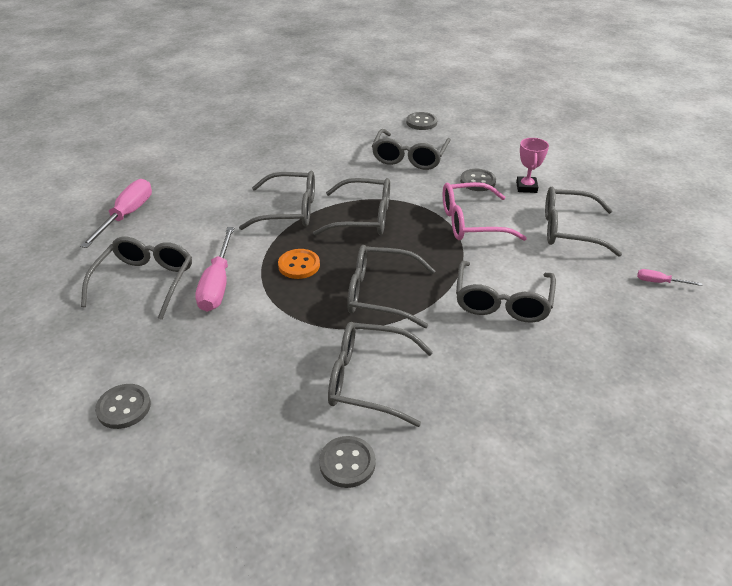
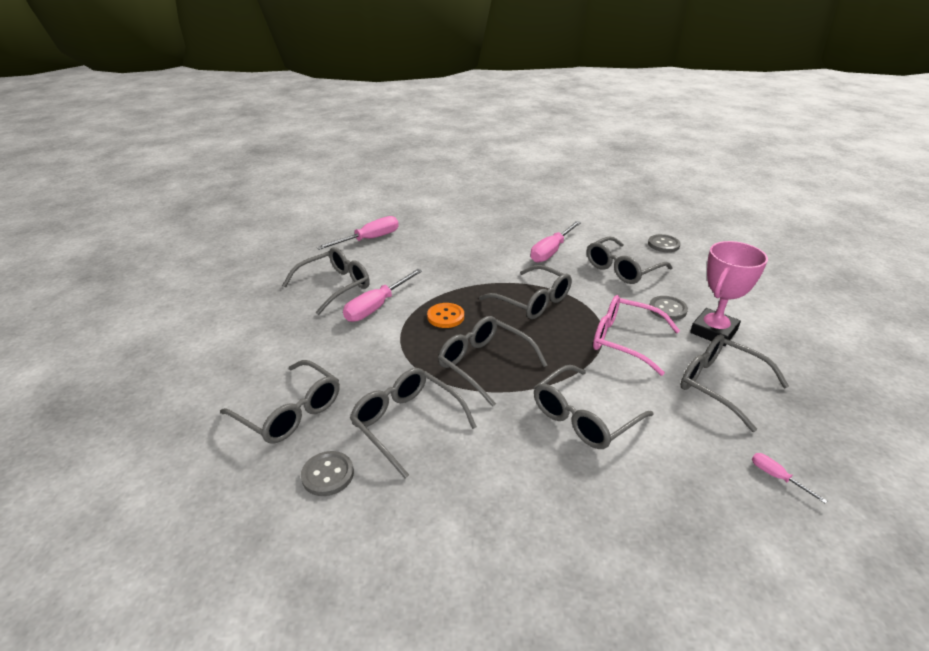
camera: 35 degrees right, 5 degrees down
(124, 407) = (239, 360): grey button -> none
(289, 210) = (480, 275): grey glasses -> grey glasses (290, 412)
(332, 162) = (551, 251): none -> pink screwdriver
(526, 187) = (713, 331): pink trophy -> pink trophy, size x1.71

